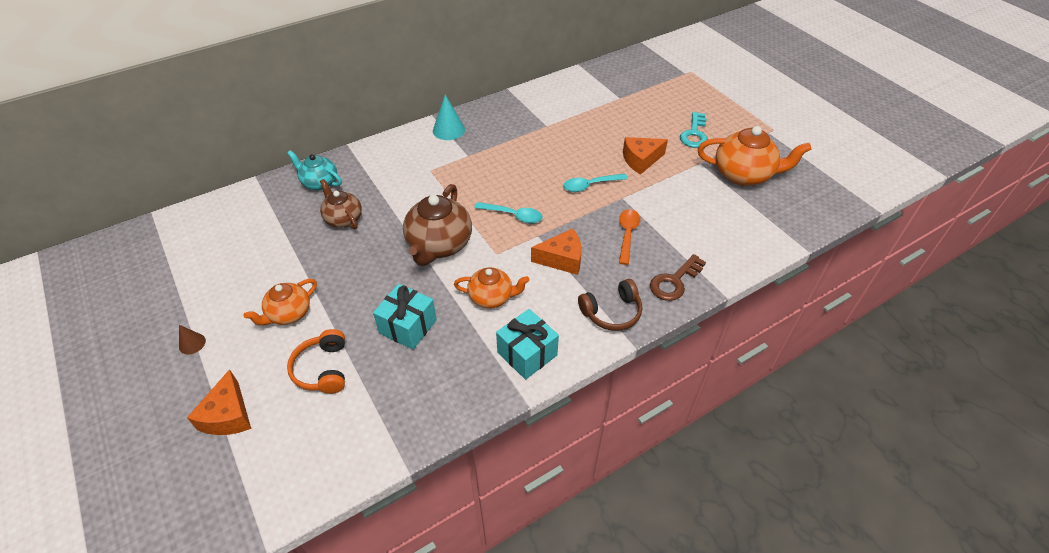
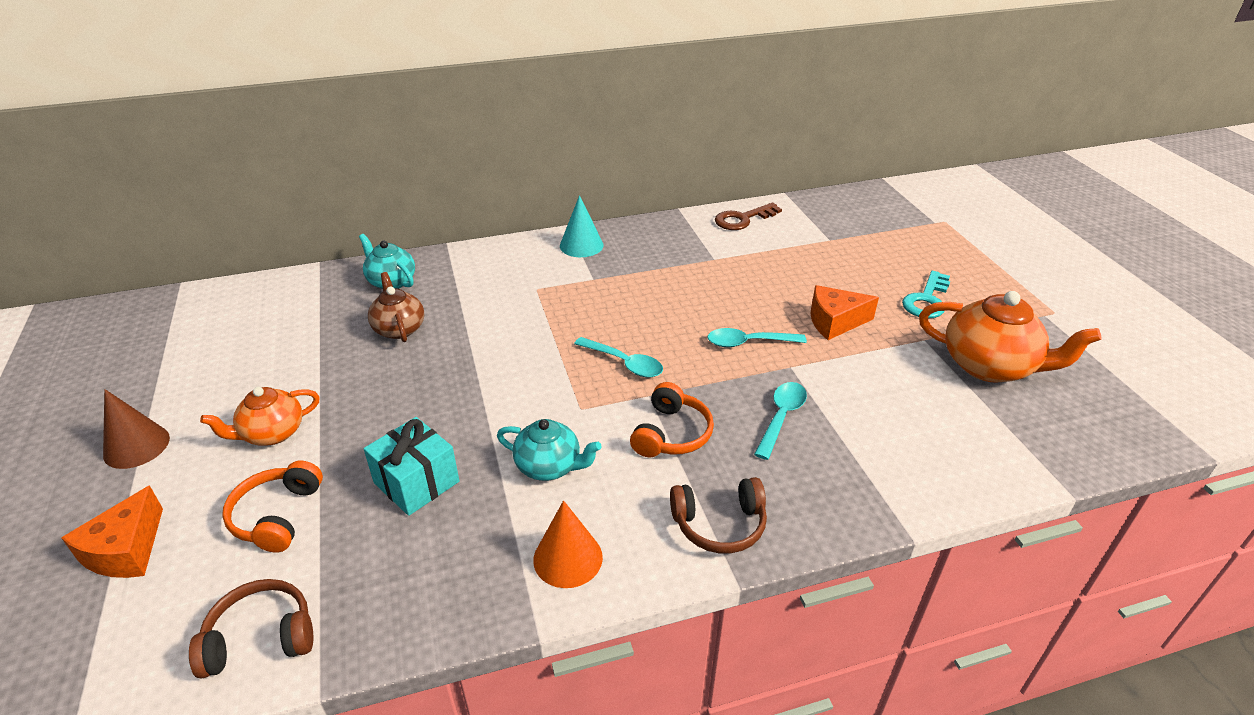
camera: 15 degrees right, 10 degrees down
(192, 343) = (136, 446): brown cone -> brown cone, size x1.73
(353, 447) = (260, 638): none -> brown headphones
(439, 245) = (507, 383): brown teapot -> none
(492, 297) = (549, 466): orange teapot -> turquoise teapot
(527, 354) = (568, 558): turquoise gift -> orange cone
(562, 259) = (671, 434): orange cheese -> orange headphones
(627, 234) = (781, 417): orange spoon -> turquoise spoon
(674, 281) = (833, 499): brown key -> brown key (742, 219)

